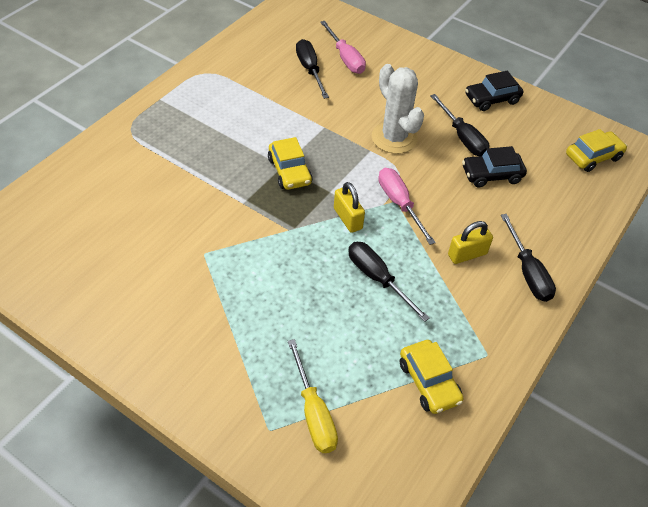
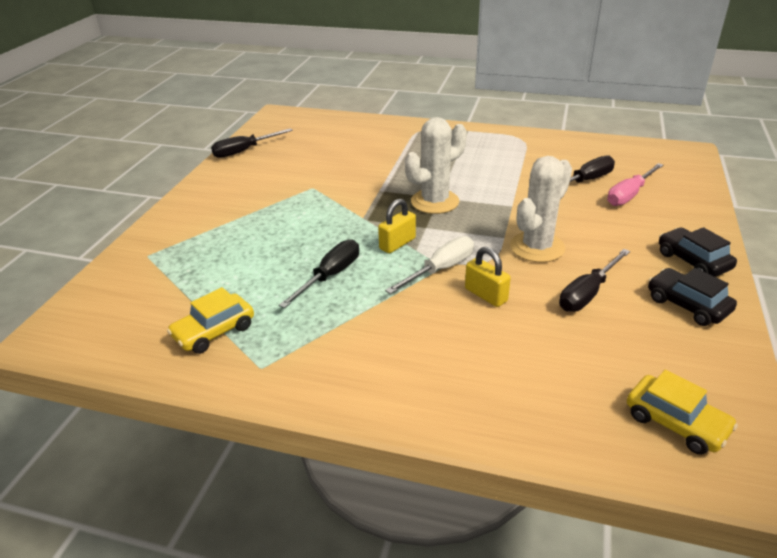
camera: 75 degrees right, 15 degrees down
(289, 171) = (435, 202): yellow car -> white cactus
(313, 412) = (167, 272): yellow screwdriver -> none
(399, 204) = (440, 269): pink screwdriver -> white screwdriver
(467, 254) = (398, 329): yellow padlock -> yellow padlock (486, 295)
(491, 175) = (543, 327): black car -> black car (693, 261)
(527, 272) = (399, 382): black screwdriver -> black screwdriver (244, 151)

